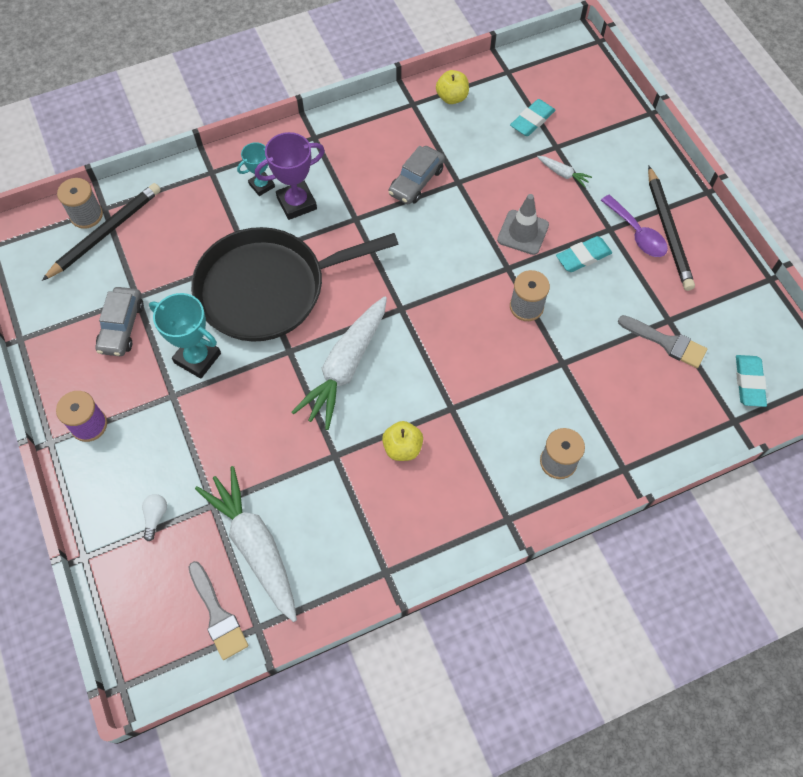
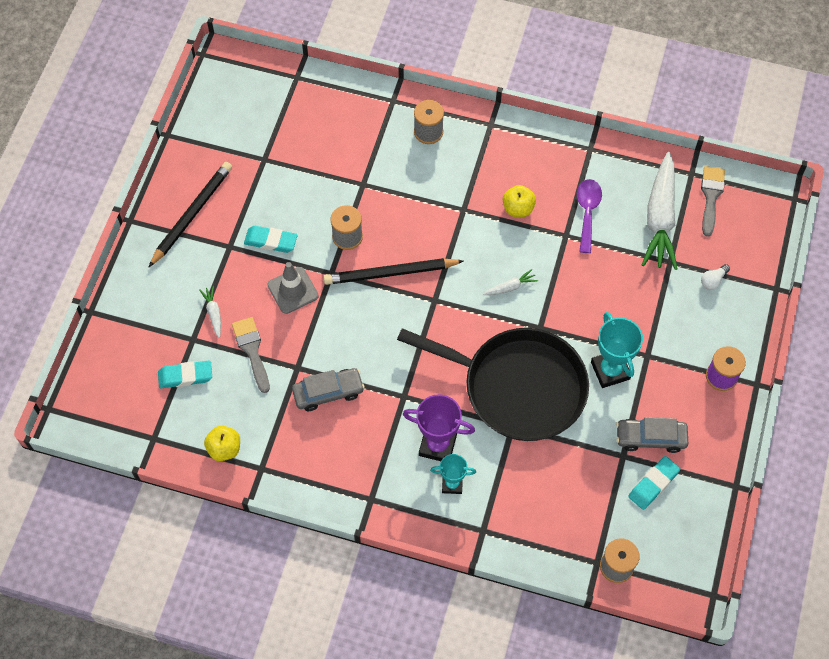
camera: 140 degrees left, 0 degrees up
(105, 233) = (611, 535): black pencil -> black pencil (390, 273)
(122, 327) = (650, 438): grey car -> grey car turned 135 degrees counterclockwise
(345, 367) = (510, 287): white carrot -> white carrot, size x0.42
(637, 233) = (215, 229): purple spoon -> purple spoon (587, 212)
(666, 342) = (282, 147): grey brush -> grey brush (252, 350)
(749, 382) = (261, 89): turquoise eraser -> turquoise eraser (653, 484)

